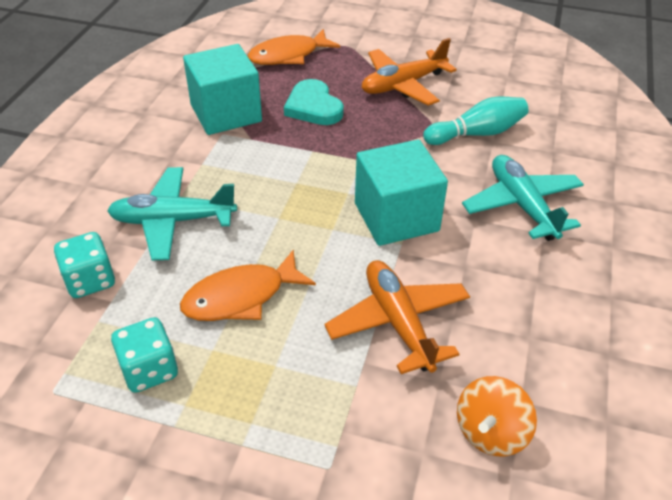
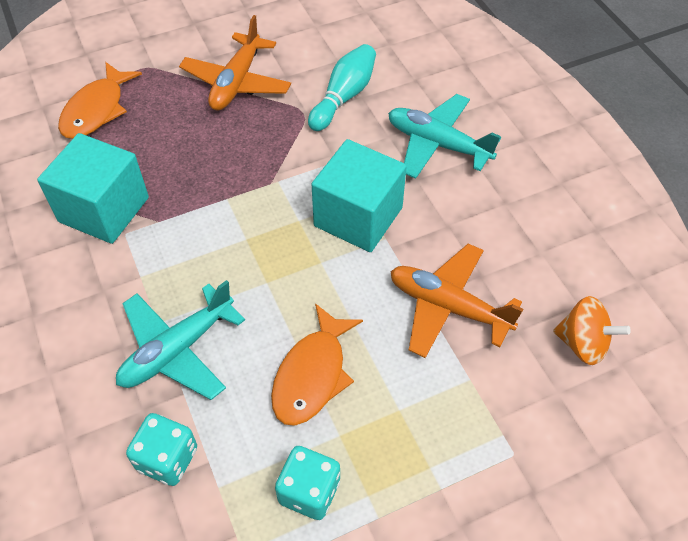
camera: 40 degrees left, 10 degrees up
(313, 107) = (180, 153): turquoise heart -> none
(490, 432) = (582, 343): orange spinning top -> orange spinning top turned 60 degrees counterclockwise

